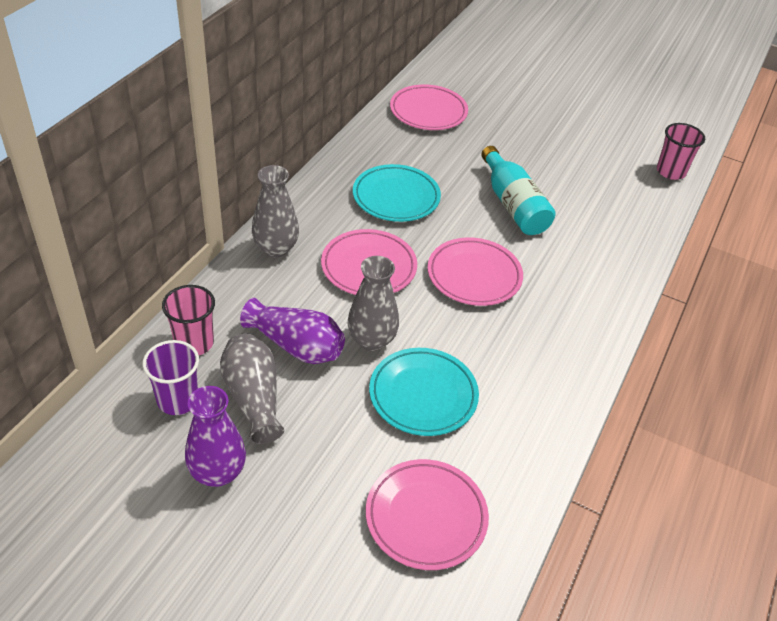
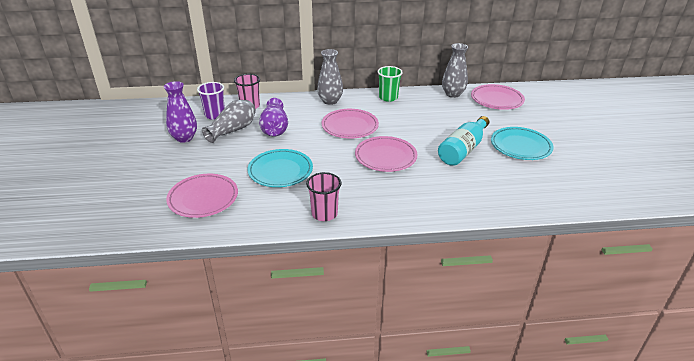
camera: 60 degrees right, 10 degrees down
(327, 190) = (388, 97): none -> green cup
(371, 340) = (301, 145): grey vase -> grey vase (453, 94)
(396, 197) = (412, 115): turquoise plate -> turquoise plate (520, 146)
(670, 171) = (600, 197): pink cup -> pink cup (324, 214)

